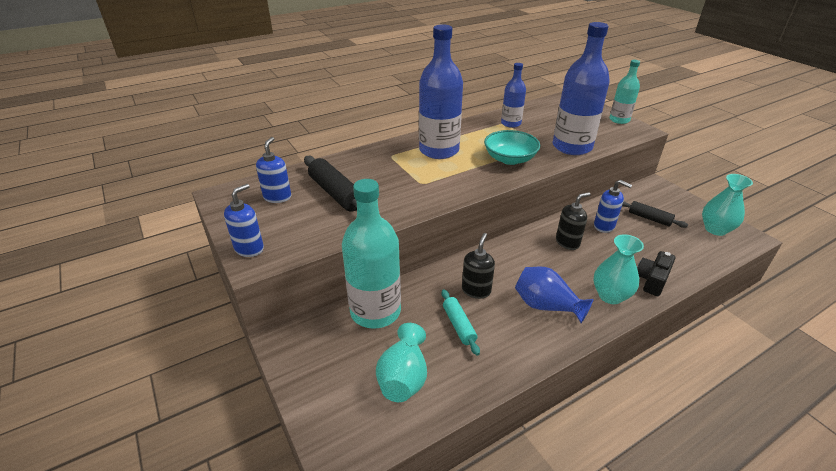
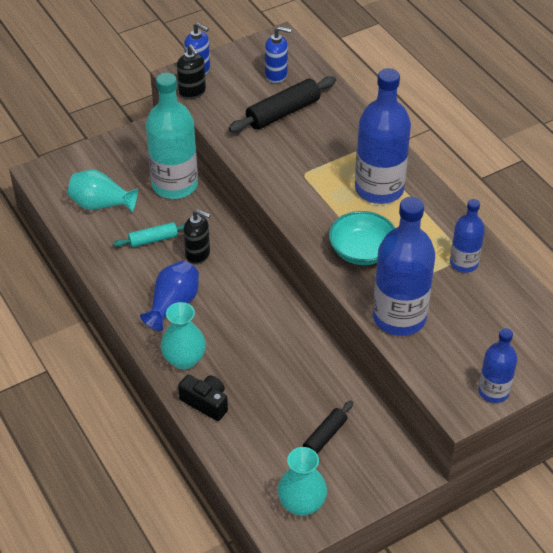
camera: 90 degrees right, 10 degrees up
(567, 242) = (273, 340): black soap dispenser -> black soap dispenser (192, 92)
(604, 226) = (306, 383): blue soap dispenser -> none
(619, 120) = (493, 391): turquoise bottle -> blue bottle

